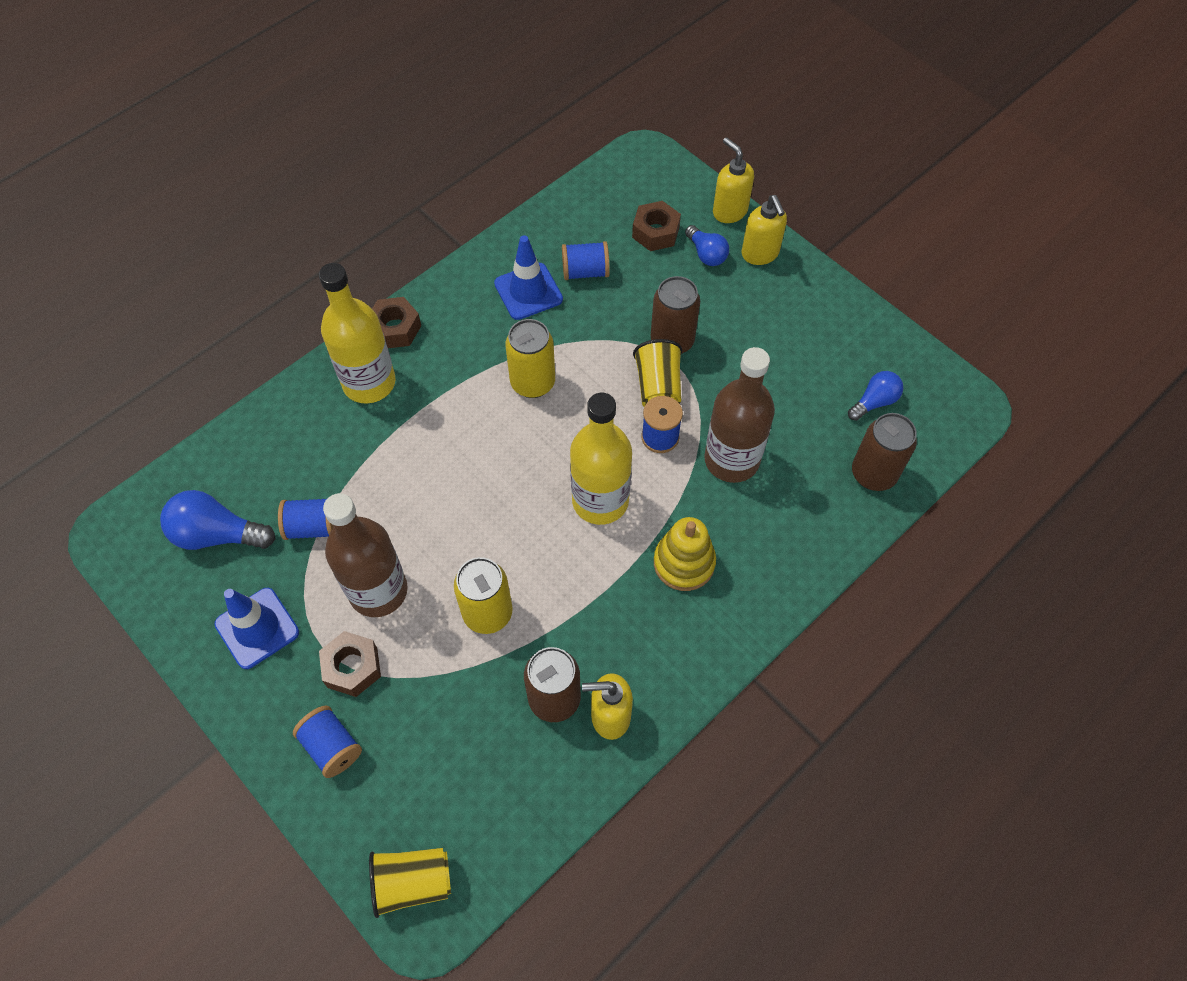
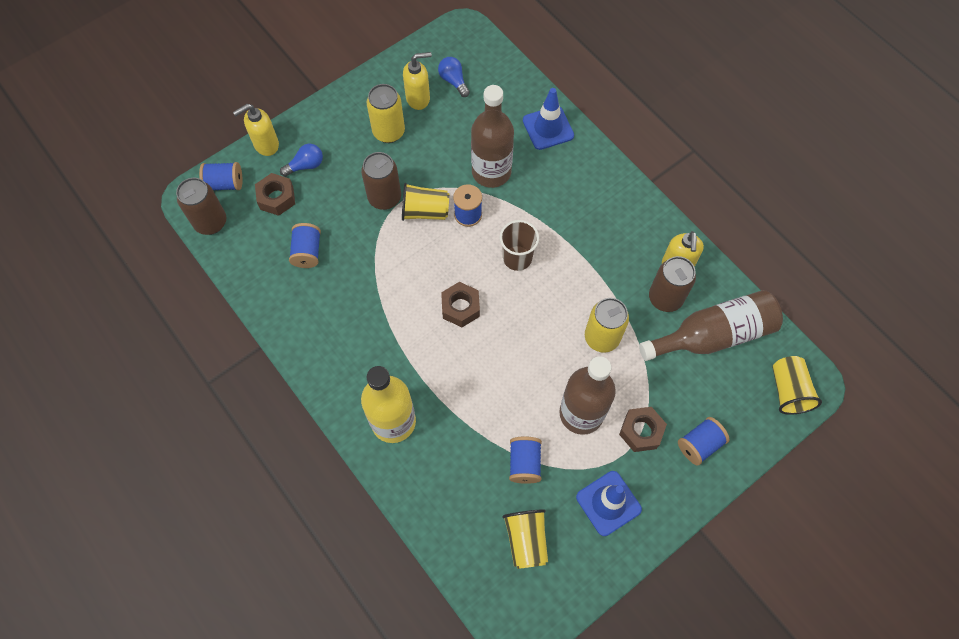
camera: 85 degrees left, 5 degrees up
(217, 534) = (526, 540): blue light bulb -> yellow cup
(395, 328) = (341, 401): brown nut -> brown nut (460, 307)
(499, 770) = (713, 335): none -> brown bottle
(528, 291) = (320, 295): blue traffic cone -> blue traffic cone (548, 128)
(533, 383) = (410, 297): yellow can -> yellow can (389, 132)
(600, 501) = (517, 258): yellow bottle -> brown cup
(668, 181) = (225, 184): none -> blue spool
(684, 563) = (569, 210): yellow stacking toy -> none
(760, 254) = (312, 130): yellow soap dispenser -> yellow soap dispenser (418, 98)
(873, 474) = (510, 91): brown can -> brown can (211, 222)

